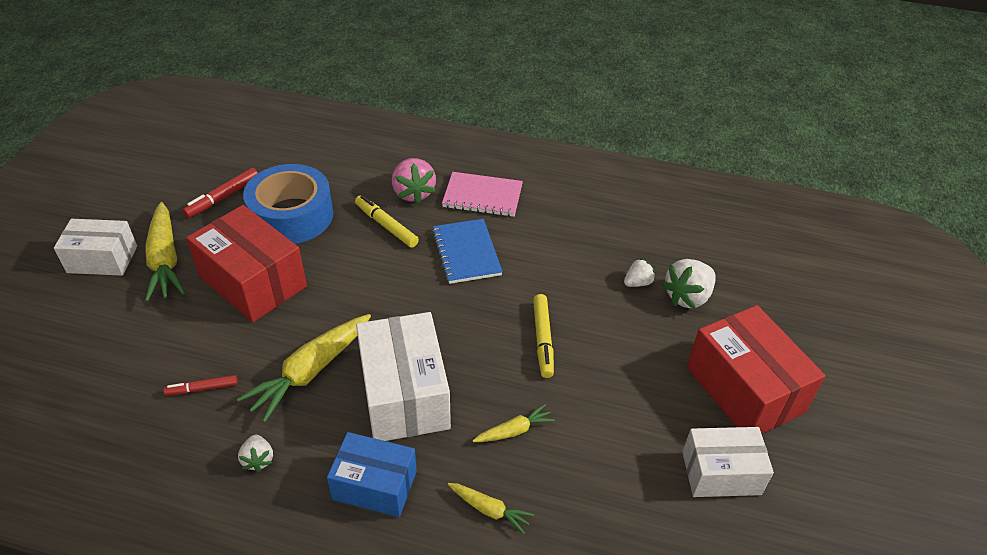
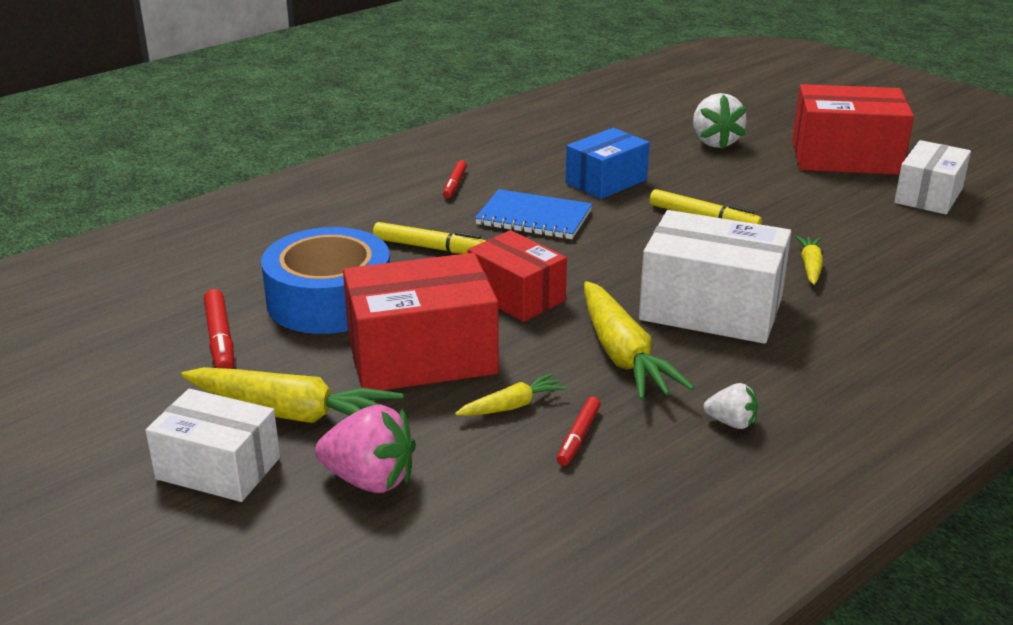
camera: 55 degrees left, 15 degrees down
(102, 259) = (218, 468): white box -> white box turned 75 degrees clockwise
(352, 290) = (516, 296): none -> red box
(375, 485) = (824, 359): blue box -> blue box (606, 181)
(386, 226) = (431, 248): yellow marker -> yellow marker turned 150 degrees counterclockwise
(413, 193) = (395, 218): pink strawberry -> pink strawberry (370, 480)
(482, 196) = (455, 184): pink notebook -> red marker
(489, 509) = (898, 307): yellow carrot -> yellow carrot (511, 406)
(637, 283) = (674, 155): white strawberry -> none

